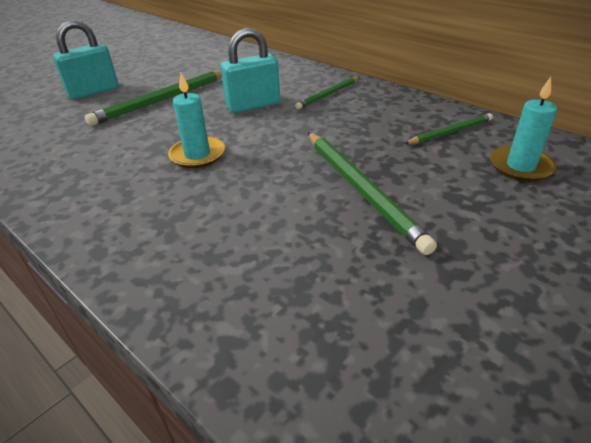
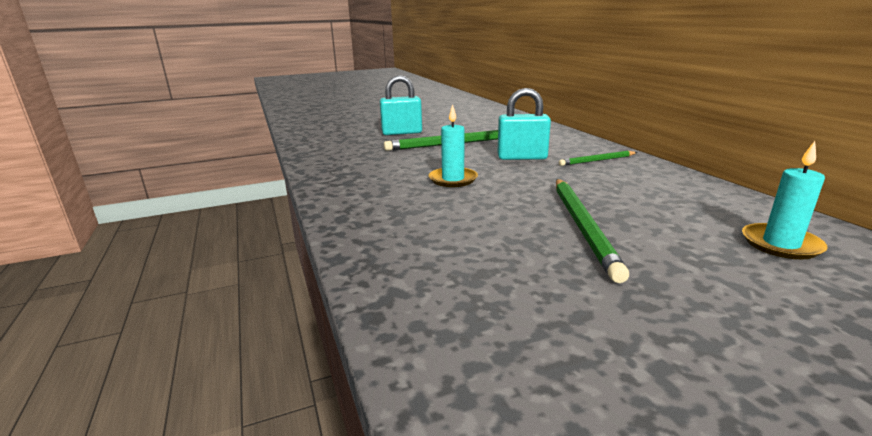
camera: 25 degrees right, 15 degrees down
(450, 132) = (711, 205): green pencil -> none

